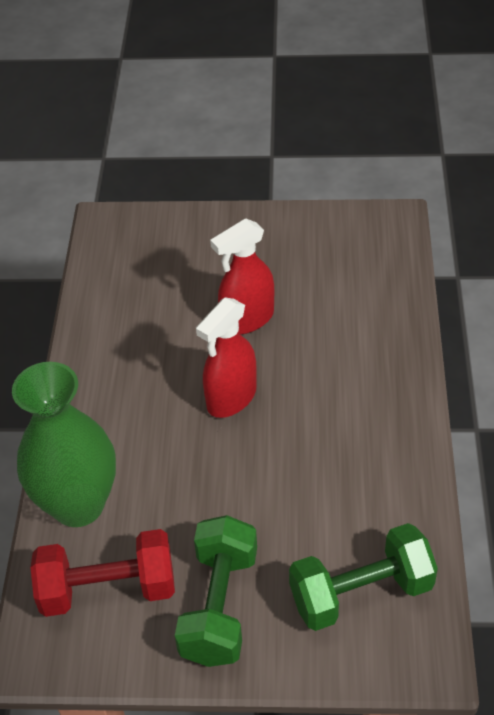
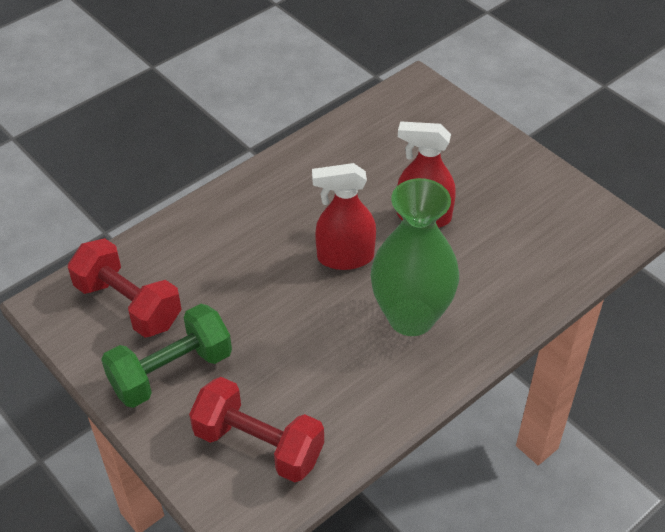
camera: 45 degrees right, 0 degrees up
(78, 505) = (176, 243): green vase -> green vase (411, 317)
(361, 593) = (259, 445): green dumbbell -> red dumbbell

